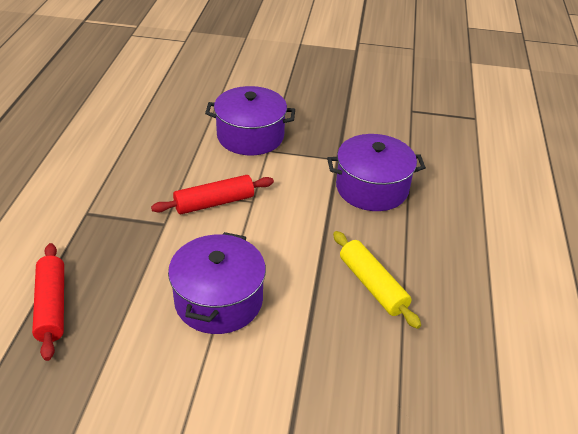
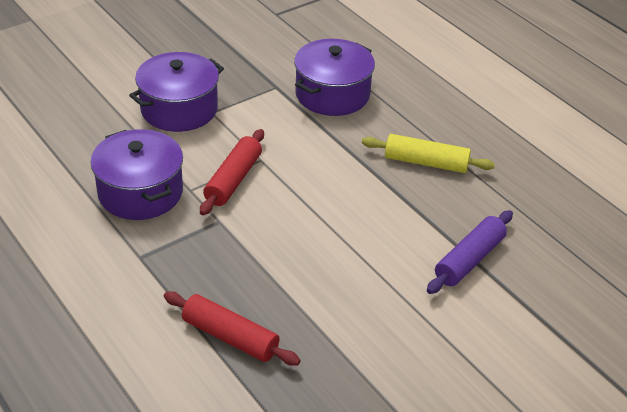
camera: 45 degrees left, 0 degrees up
(218, 300) = (343, 243): purple pot -> purple pot (140, 192)
(293, 389) = (469, 260): none -> purple rolling pin

